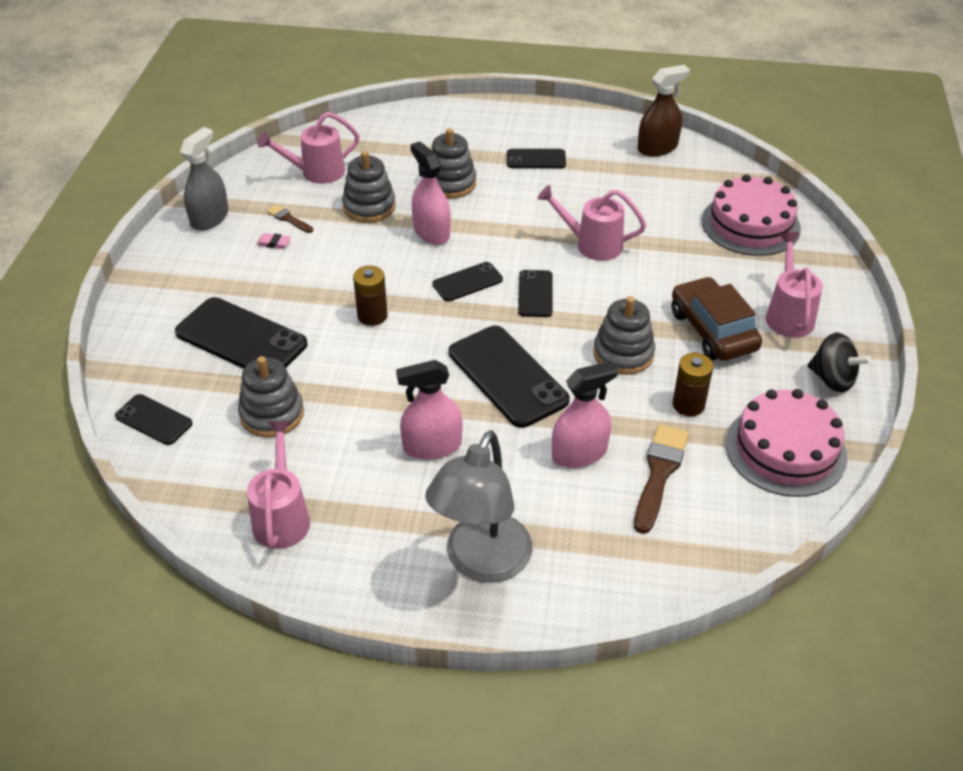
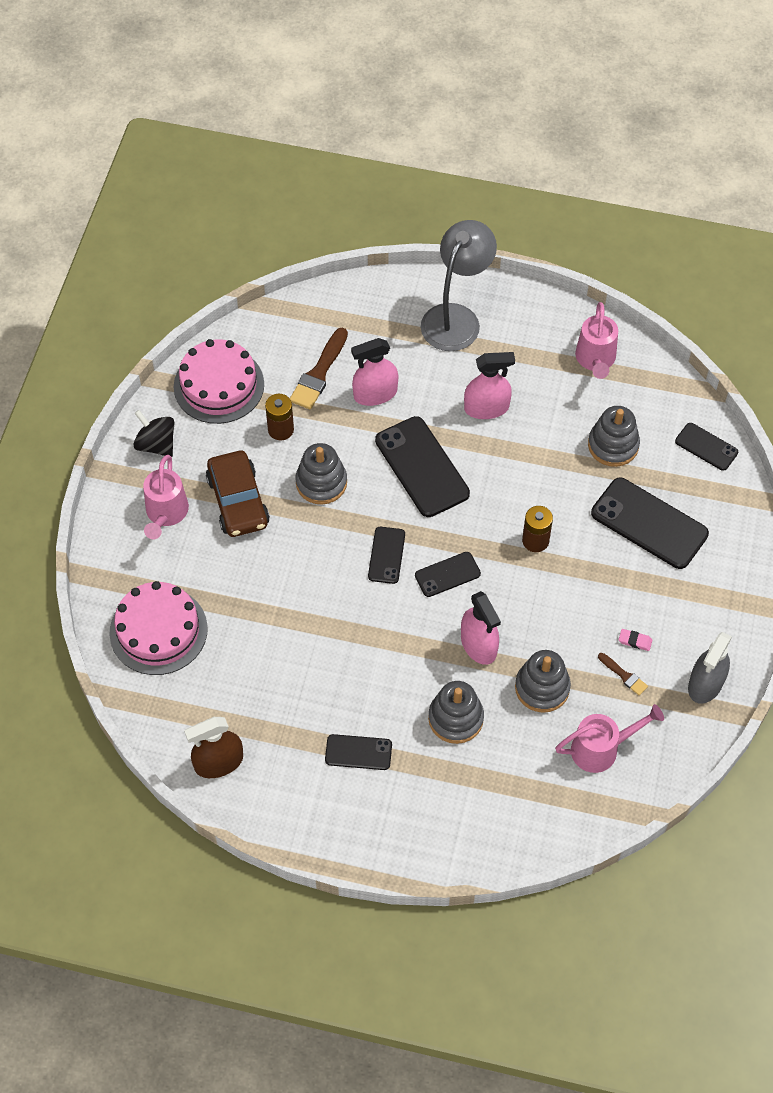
camera: 175 degrees left, 15 degrees up
(592, 244) = (322, 615): pink watering can -> none

